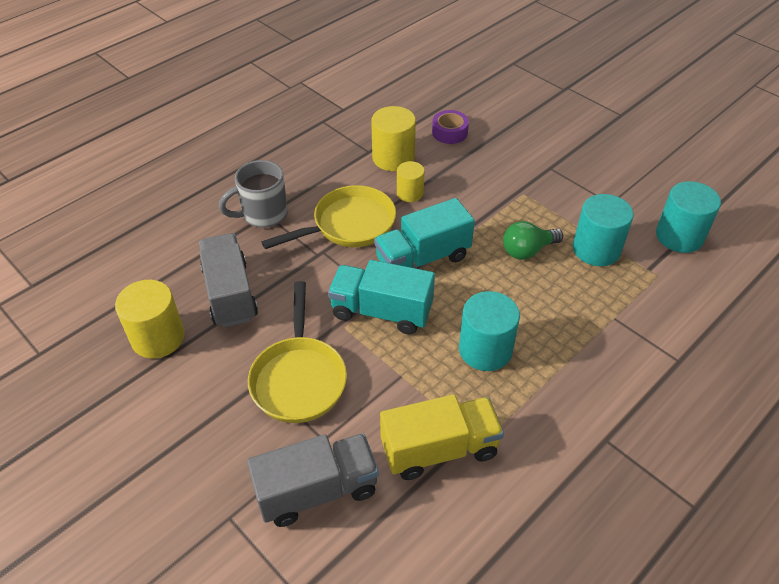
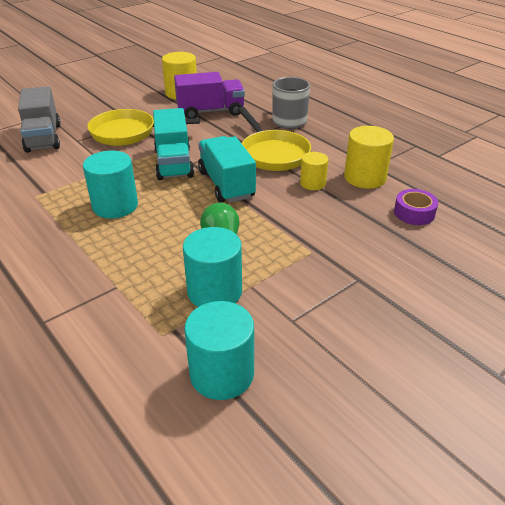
camera: 95 degrees right, 10 degrees down
(230, 294) = (210, 112): grey truck -> purple truck
(381, 311) = (174, 163): turquoise truck -> turquoise truck turned 150 degrees clockwise
(439, 449) = (41, 179): yellow truck -> none

